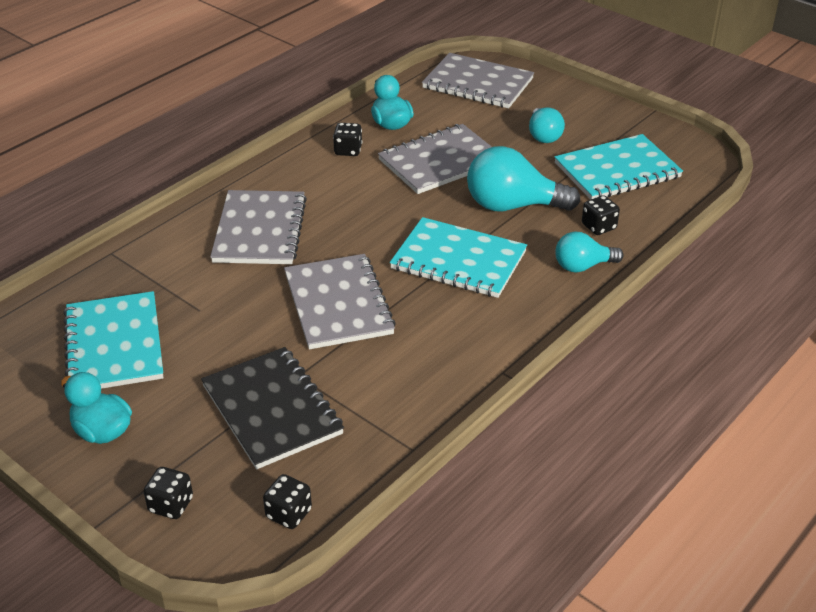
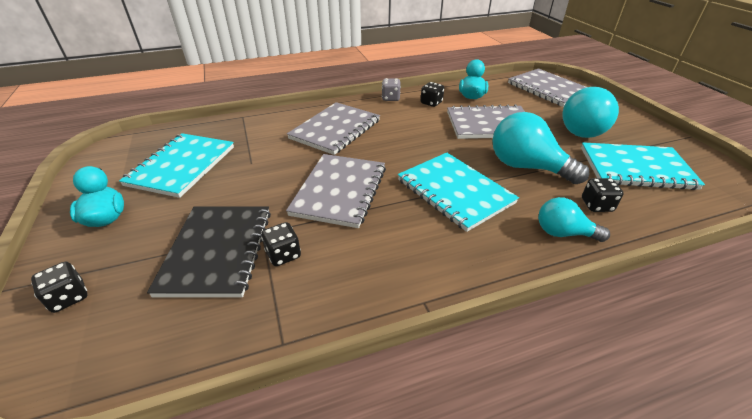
camera: 30 degrees right, 0 degrees up
(289, 159) = (390, 98): none -> grey dice
(289, 514) = (127, 355): black dice -> black dice (283, 254)
(543, 136) = (581, 129): turquoise light bulb -> turquoise light bulb, size x1.69

